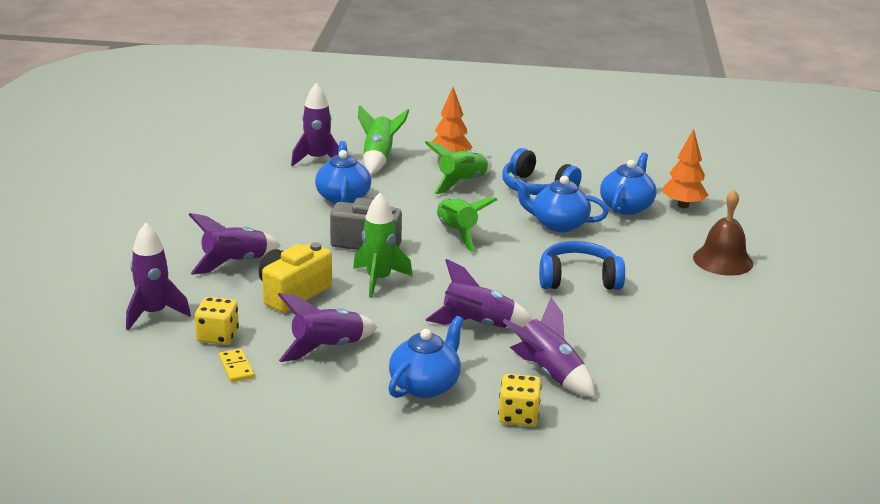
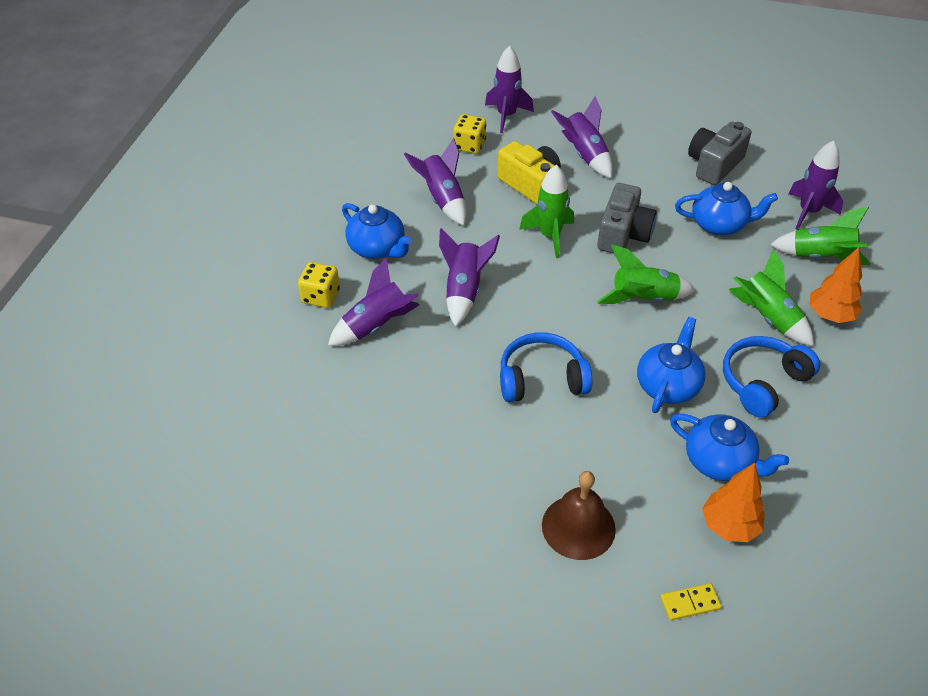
camera: 100 degrees right, 20 degrees up
(236, 367) = (424, 154): yellow domino -> yellow domino (690, 603)
(249, 196) = (714, 165): none -> grey camera
(578, 279) = (541, 379): blue headphones -> blue headphones turned 105 degrees counterclockwise

